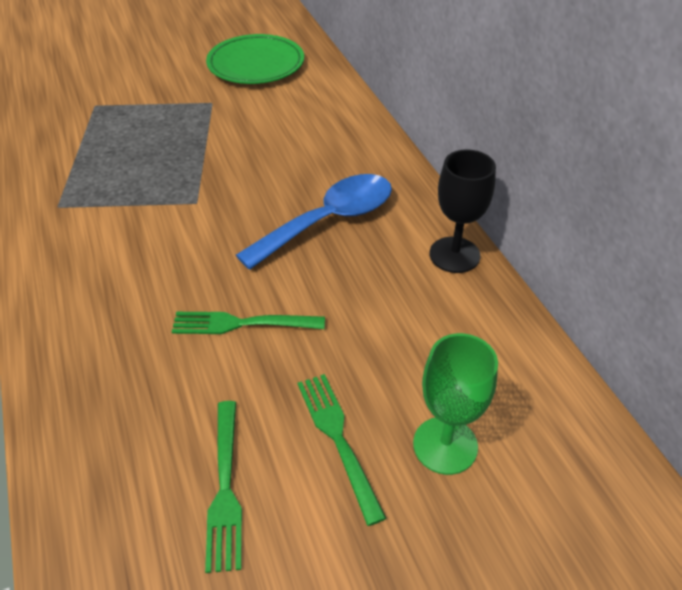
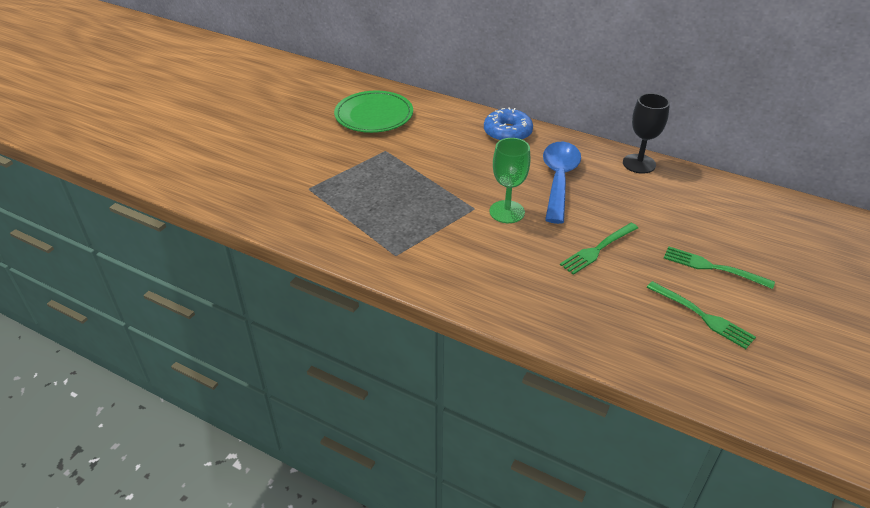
camera: 40 degrees left, 5 degrees down
(357, 142) = (507, 133): none -> blue donut
(445, 445) = (752, 242): green goblet -> green goblet (507, 212)

